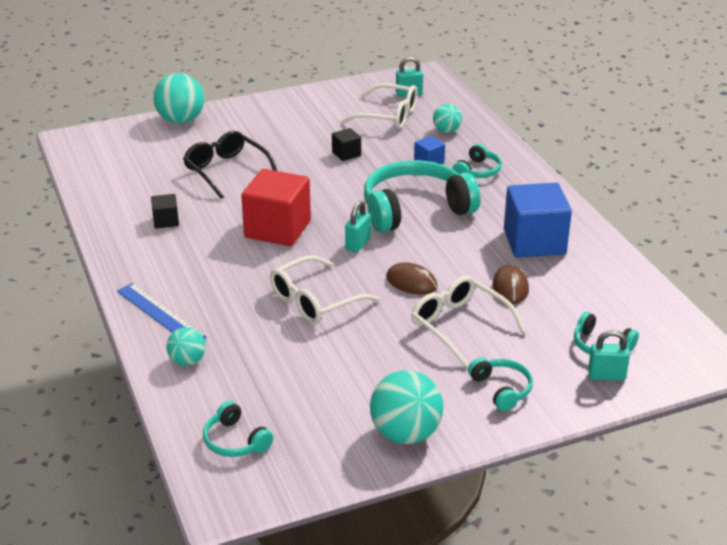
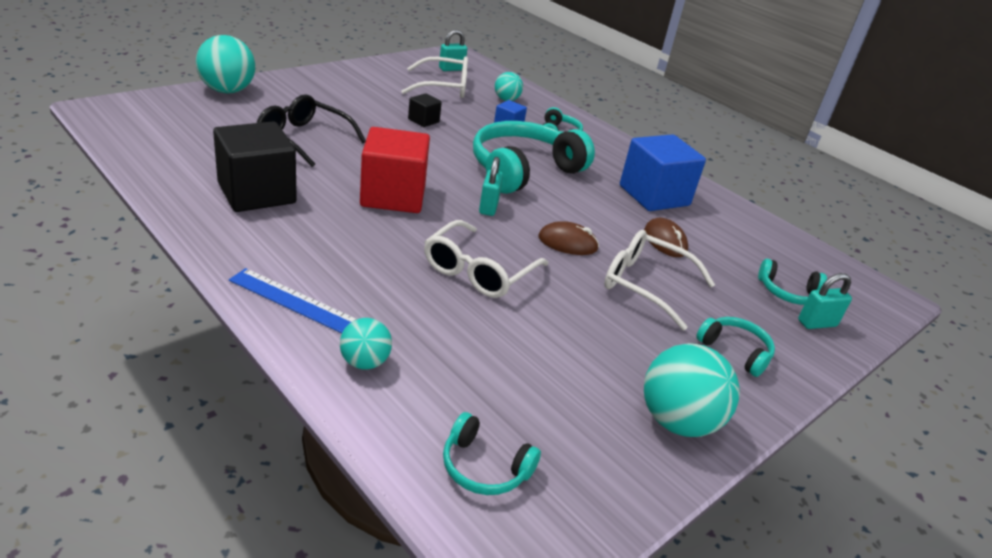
camera: 25 degrees left, 0 degrees up
(166, 221) = (257, 193): black cube -> black cube, size x2.14

